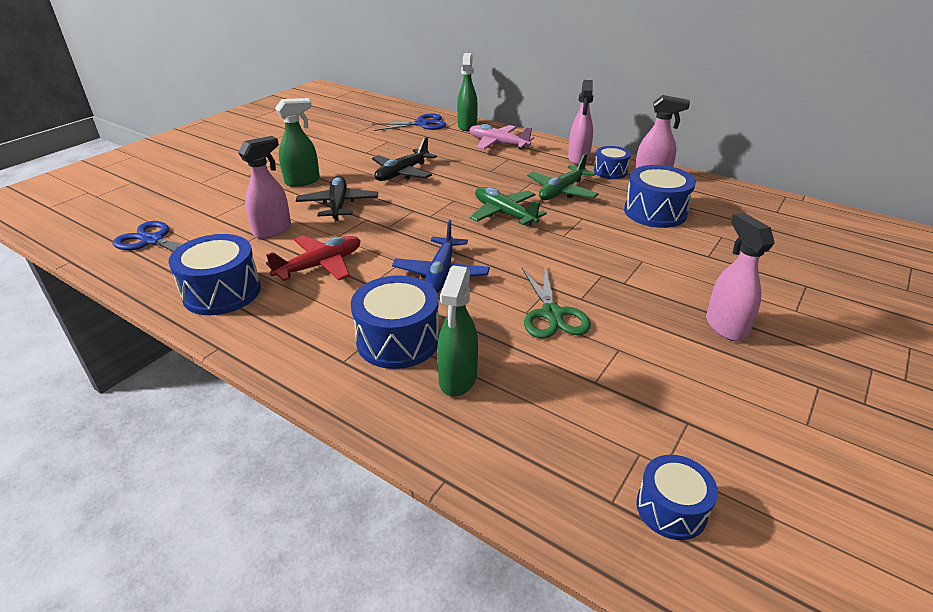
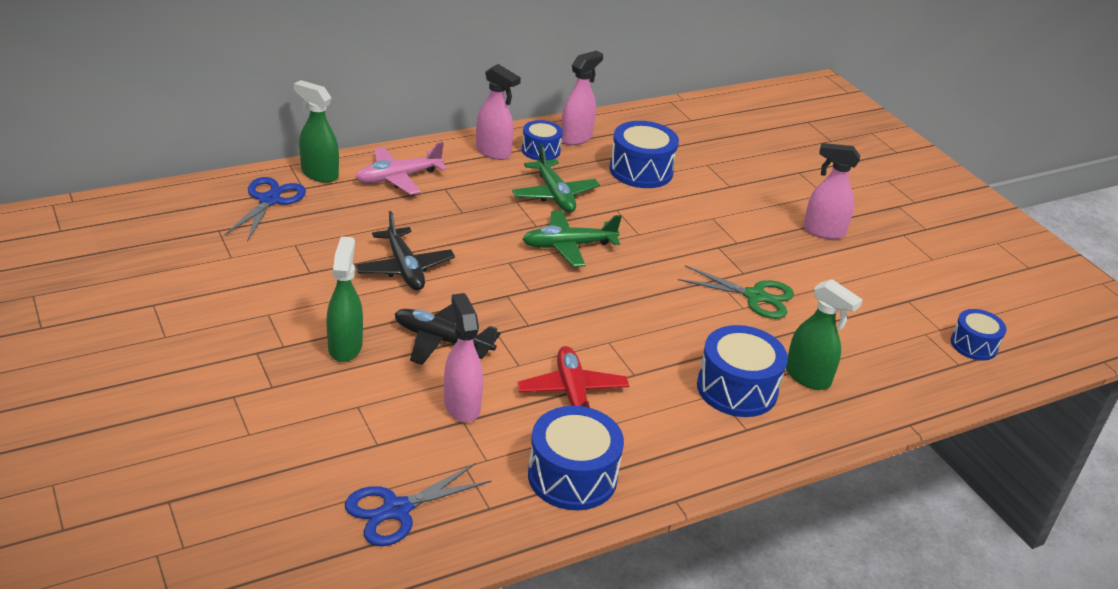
camera: 65 degrees left, 0 degrees up
(441, 274) = (650, 327): blue plane -> none

